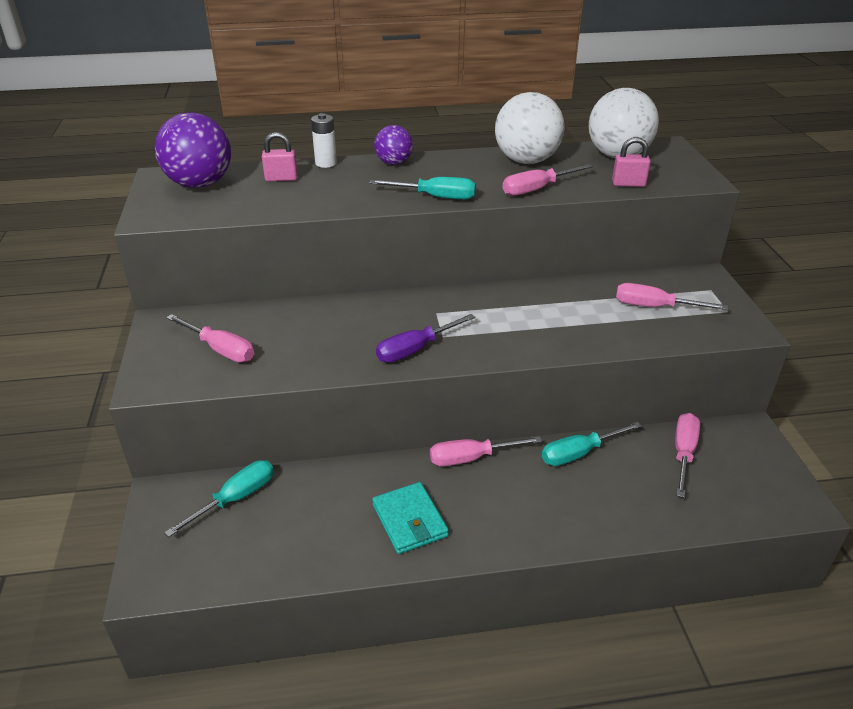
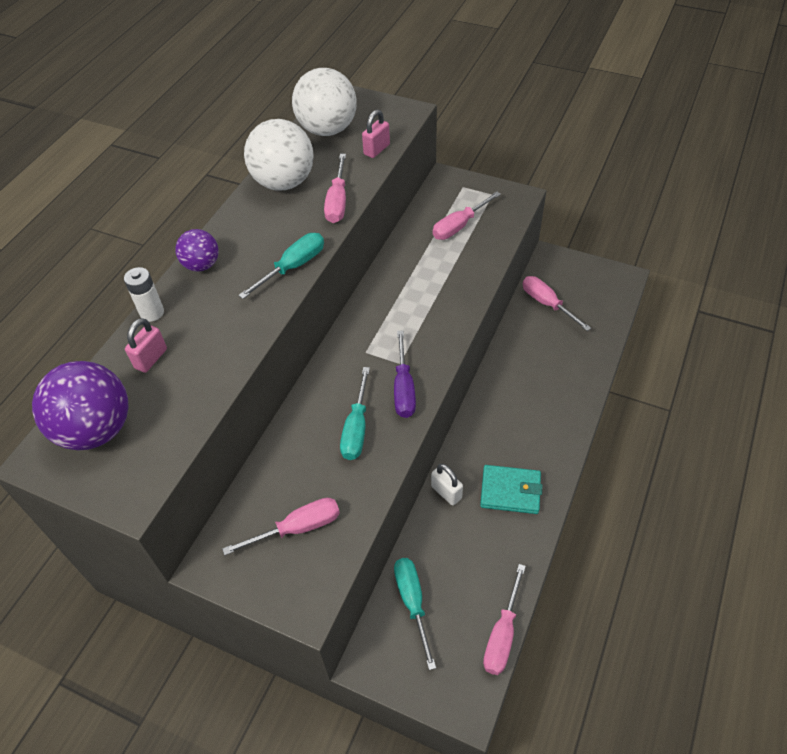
camera: 55 degrees left, 15 degrees up
(372, 472) = (446, 492): none -> white padlock
(471, 458) = (474, 422): pink screwdriver -> pink screwdriver (502, 634)
(579, 453) = (511, 357): turquoise screwdriver -> turquoise screwdriver (356, 428)

